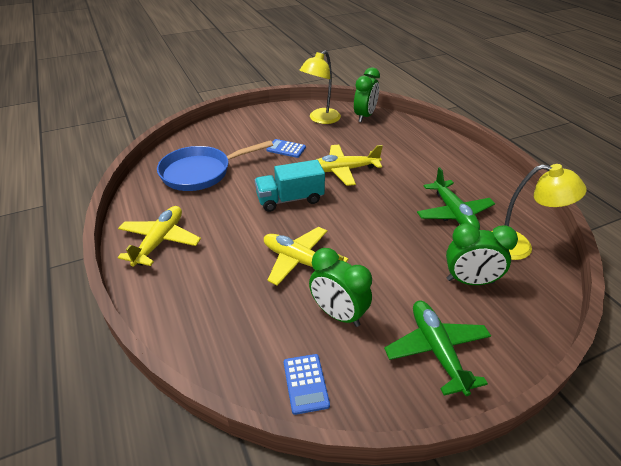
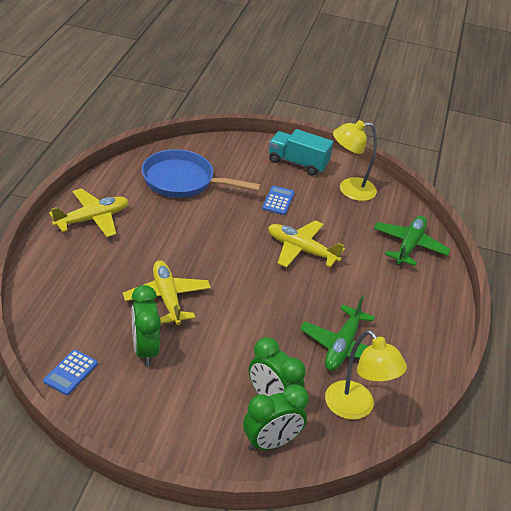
camera: 35 degrees right, 0 degrees up
(286, 149) = (278, 201): blue calculator -> blue calculator turned 45 degrees clockwise
(290, 199) = (222, 246): turquoise truck -> turquoise truck (297, 163)
(364, 116) = (398, 211): green clock -> green clock (271, 442)
(437, 350) = (177, 419): green plane -> green plane (409, 246)

